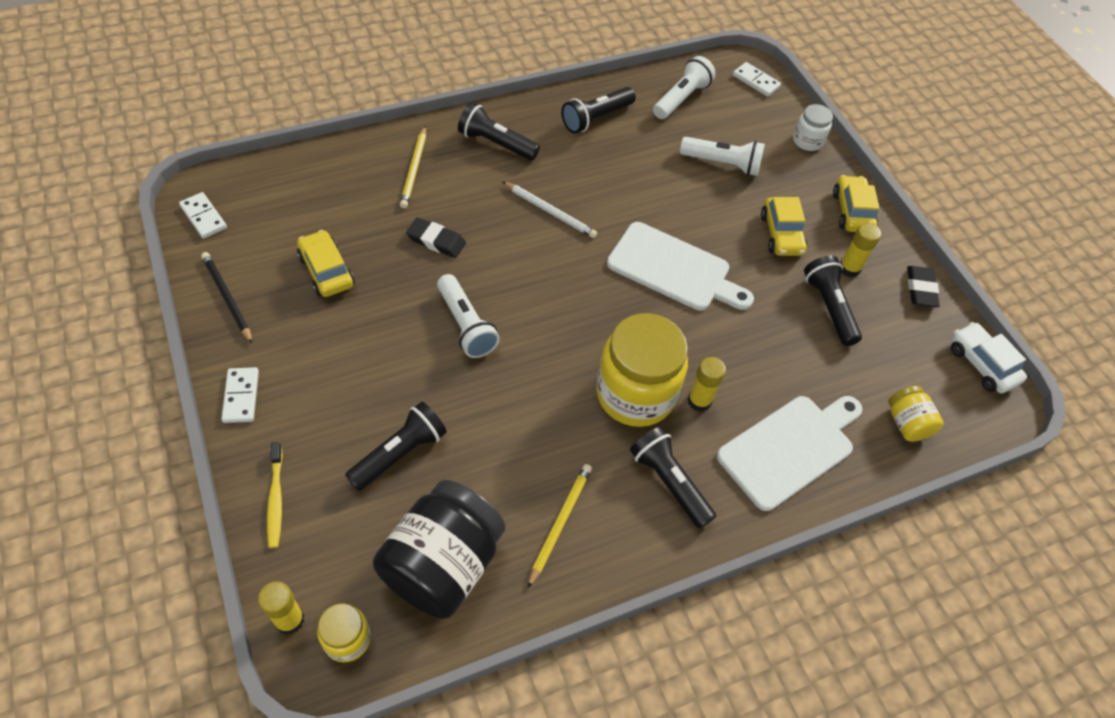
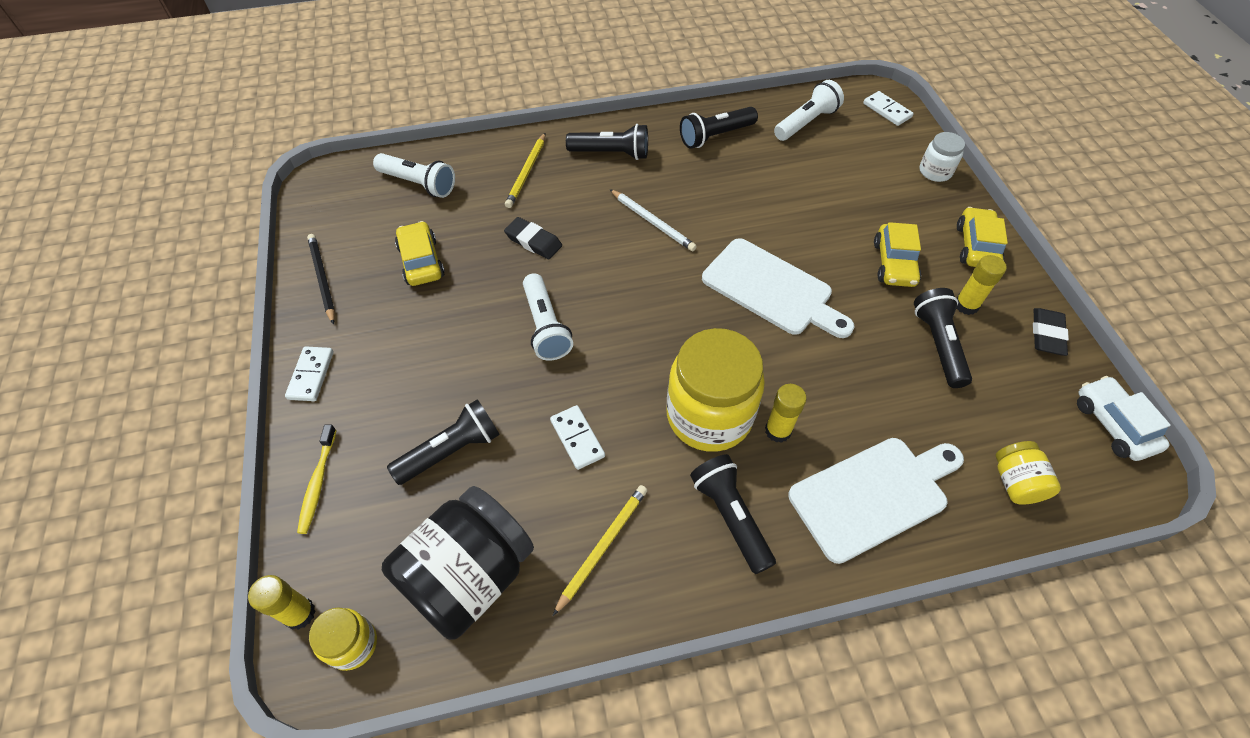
camera: 15 degrees right, 0 degrees up
(203, 217) = (320, 202): white domino -> white domino (577, 438)
(496, 143) = (611, 153): black flashlight -> black flashlight turned 150 degrees clockwise
(722, 164) = (840, 188): white flashlight -> white flashlight (418, 184)

